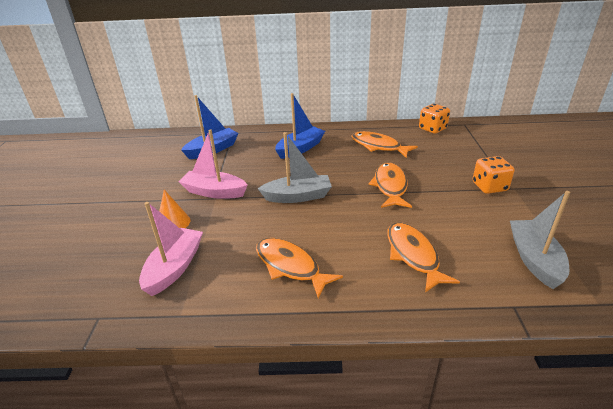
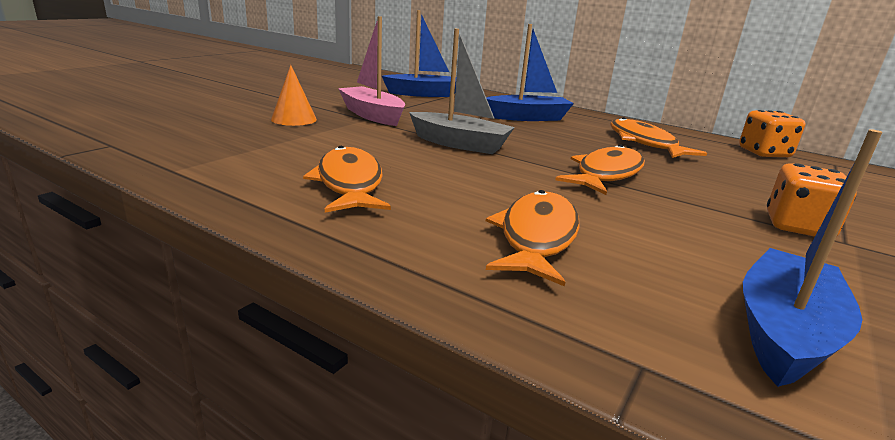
camera: 30 degrees right, 10 degrees down
(175, 267) = (235, 142): pink boat -> none
(534, 259) = (784, 332): grey boat -> blue boat

